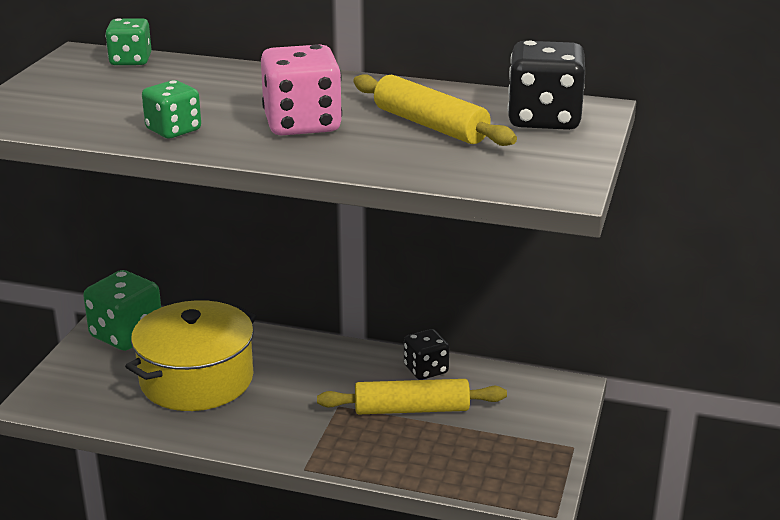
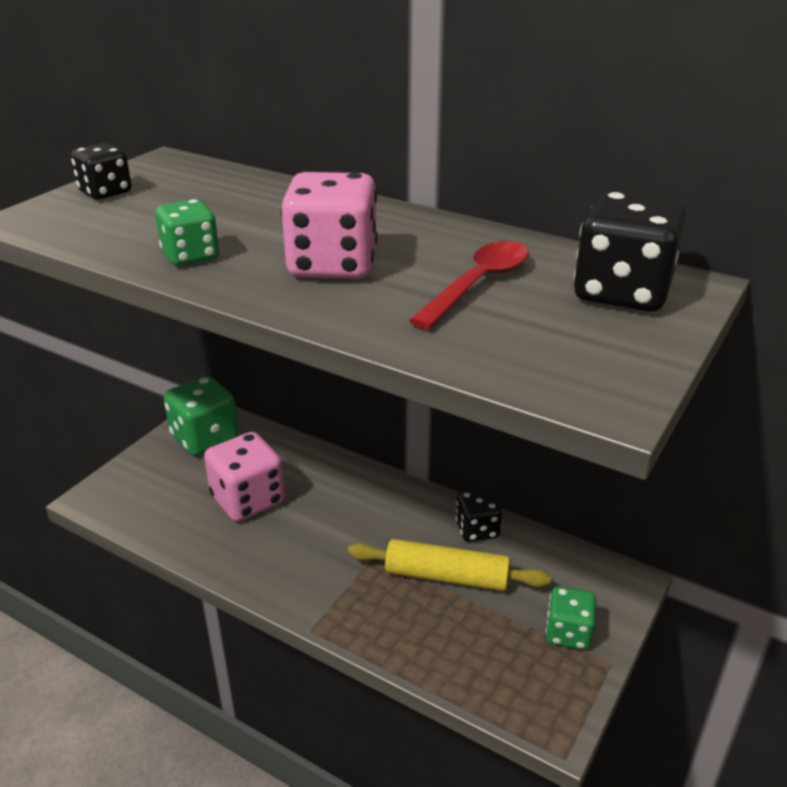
camera: 15 degrees right, 5 degrees up
(48, 87) = (105, 192): none -> black dice
(130, 61) = (205, 172): green dice -> green dice (568, 633)
(197, 379) = (248, 500): yellow pot -> pink dice
(430, 125) = (478, 284): yellow rolling pin -> red spoon

